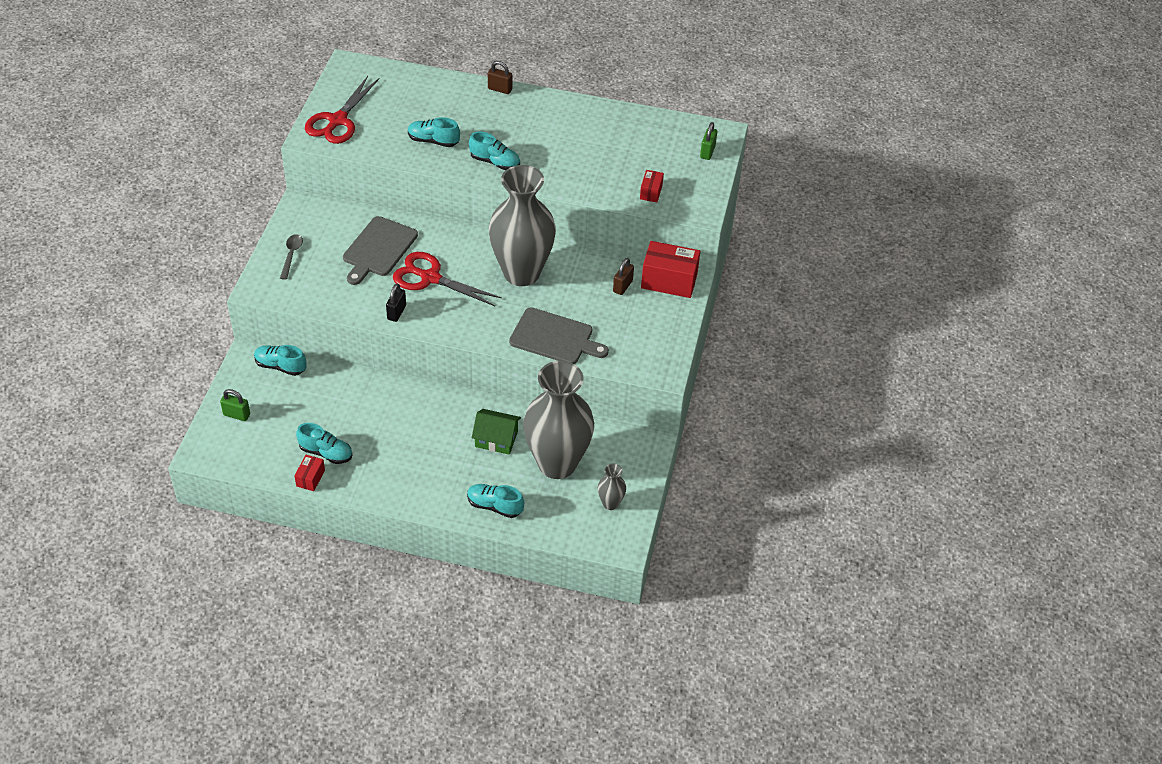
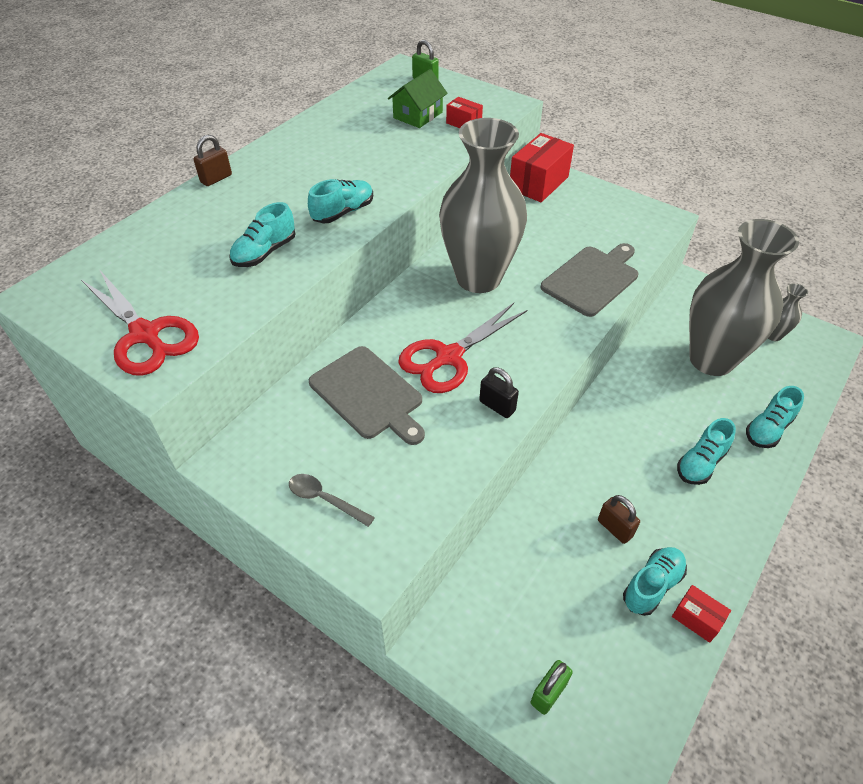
camera: 65 degrees left, 0 degrees up
(280, 366) = (469, 602): turquoise shoe -> turquoise shoe (700, 463)
(496, 439) = (665, 400): green house -> green house (418, 115)
(622, 286) = (533, 213): brown padlock -> brown padlock (615, 528)

